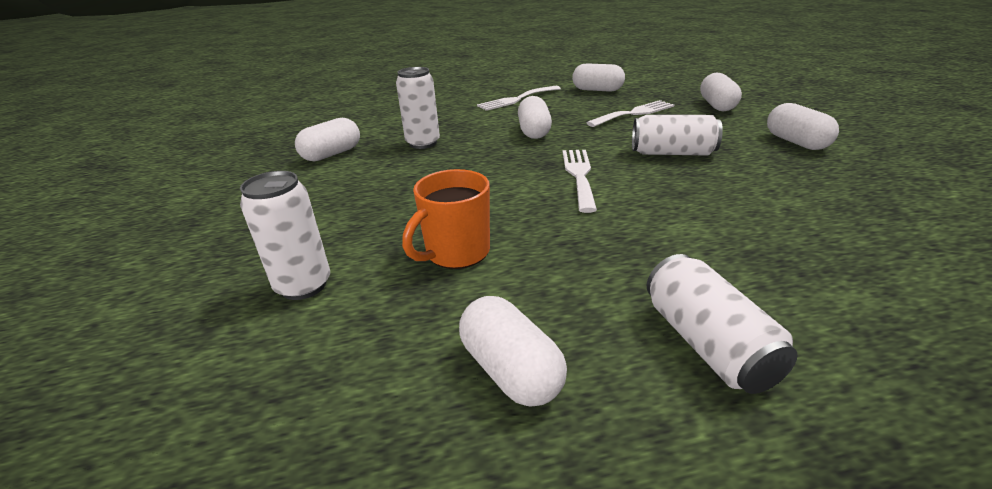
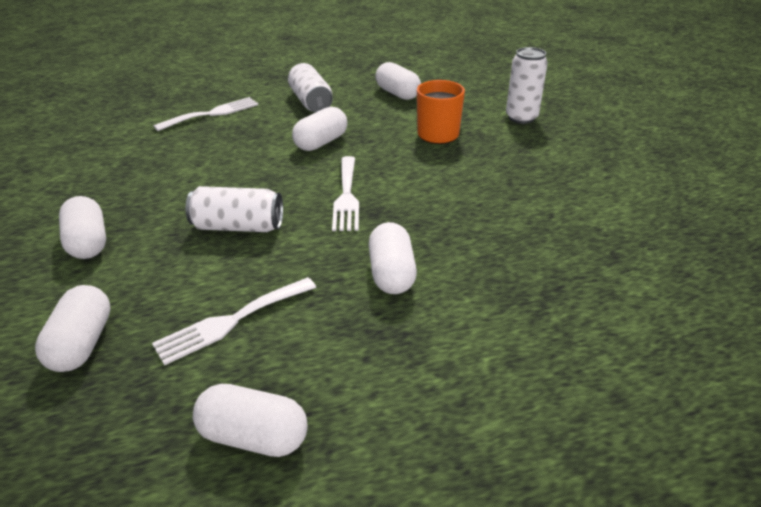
camera: 175 degrees right, 5 degrees up
(332, 154) = (636, 231): white capsule -> white capsule (321, 142)
(423, 143) = (535, 250): white can -> none
(517, 99) = (429, 393): white fork -> white fork (212, 114)

